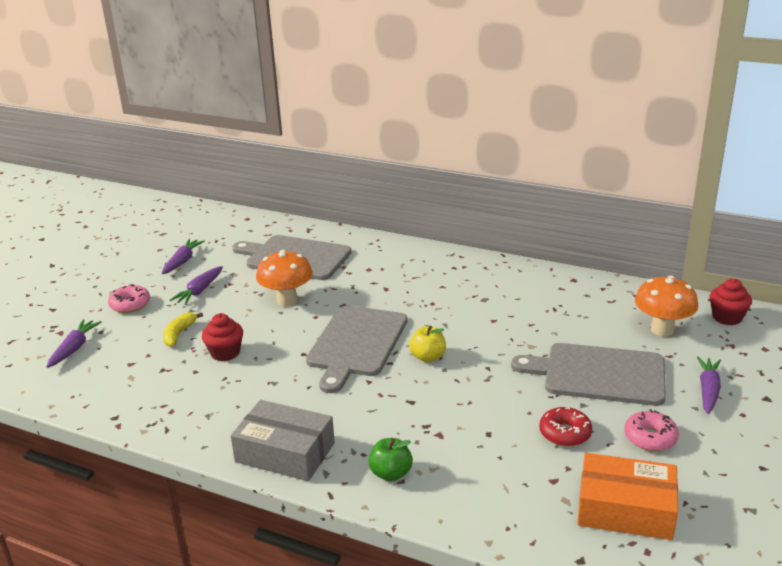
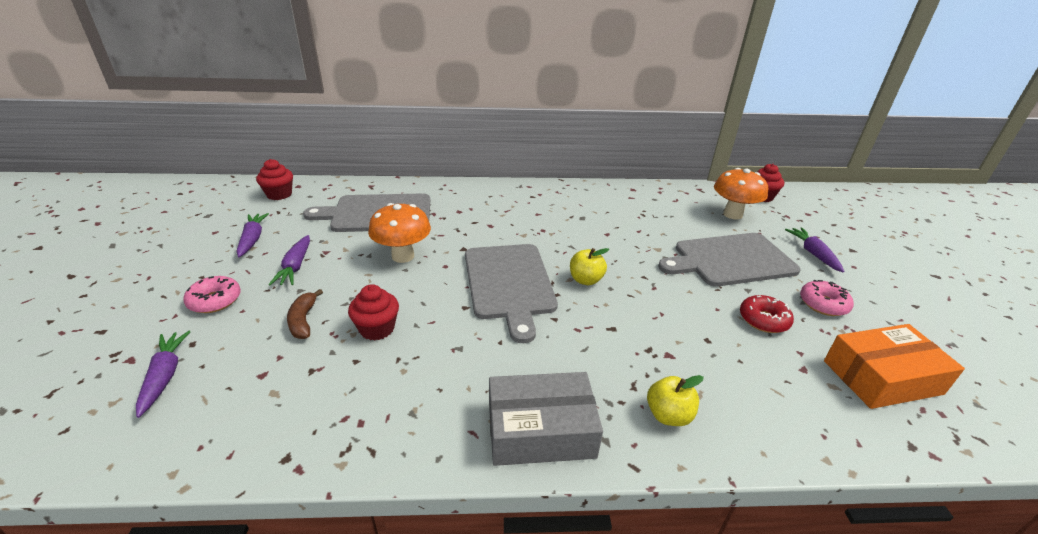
camera: 30 degrees left, 5 degrees up
(179, 334) = (303, 321): yellow banana -> brown banana
(227, 224) = (279, 194): none -> red cupcake
(391, 473) = (668, 415): green apple -> yellow apple

